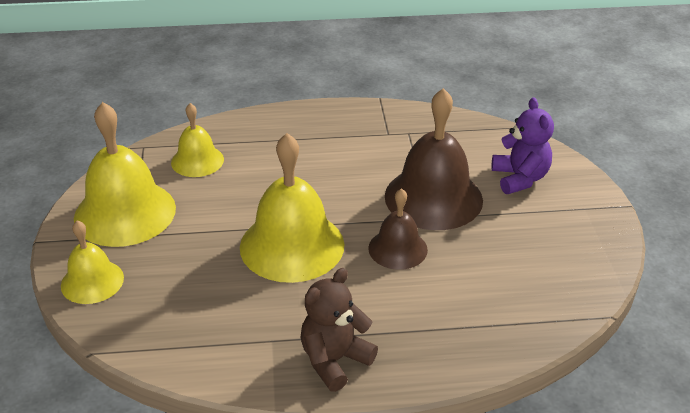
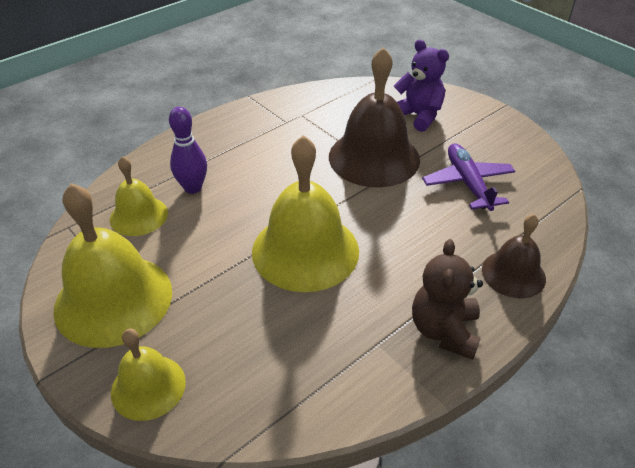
camera: 35 degrees left, 5 degrees up
(256, 157) = (193, 188): none -> purple bowling pin
(397, 249) = (391, 211): brown bell -> brown bell (513, 274)
(496, 259) = (468, 183): none -> purple plane

